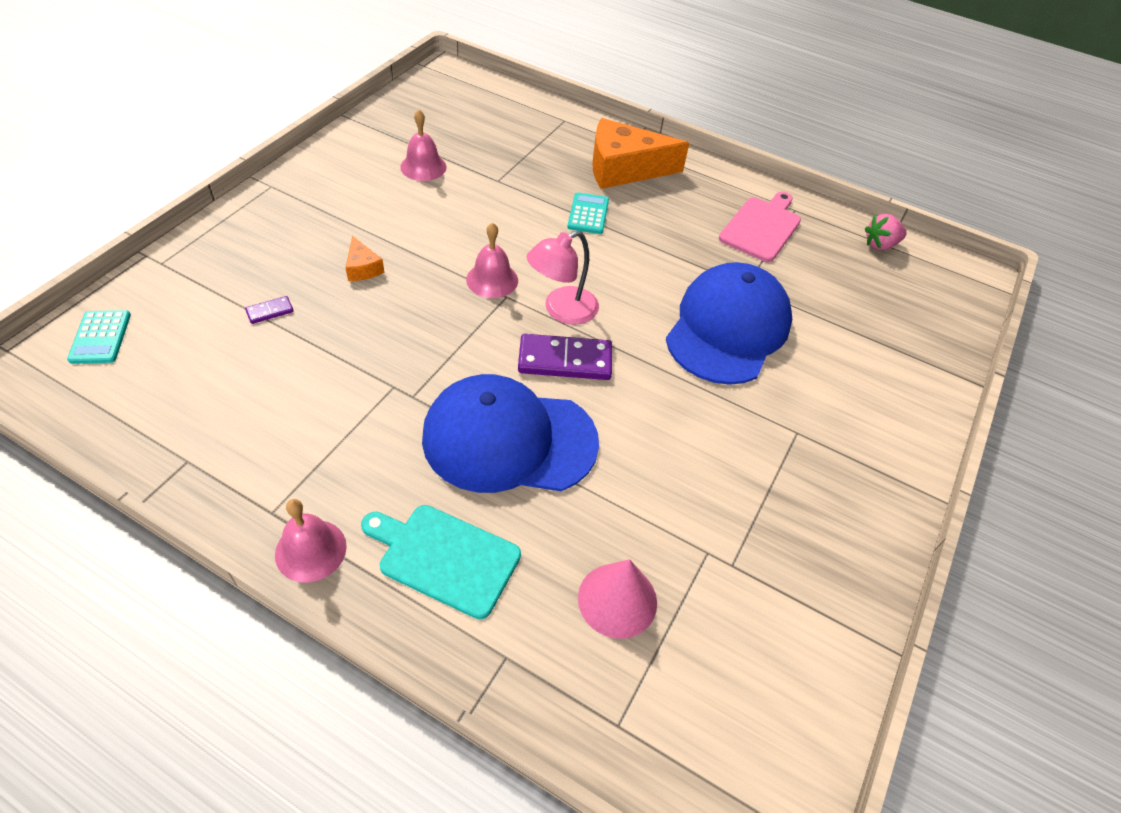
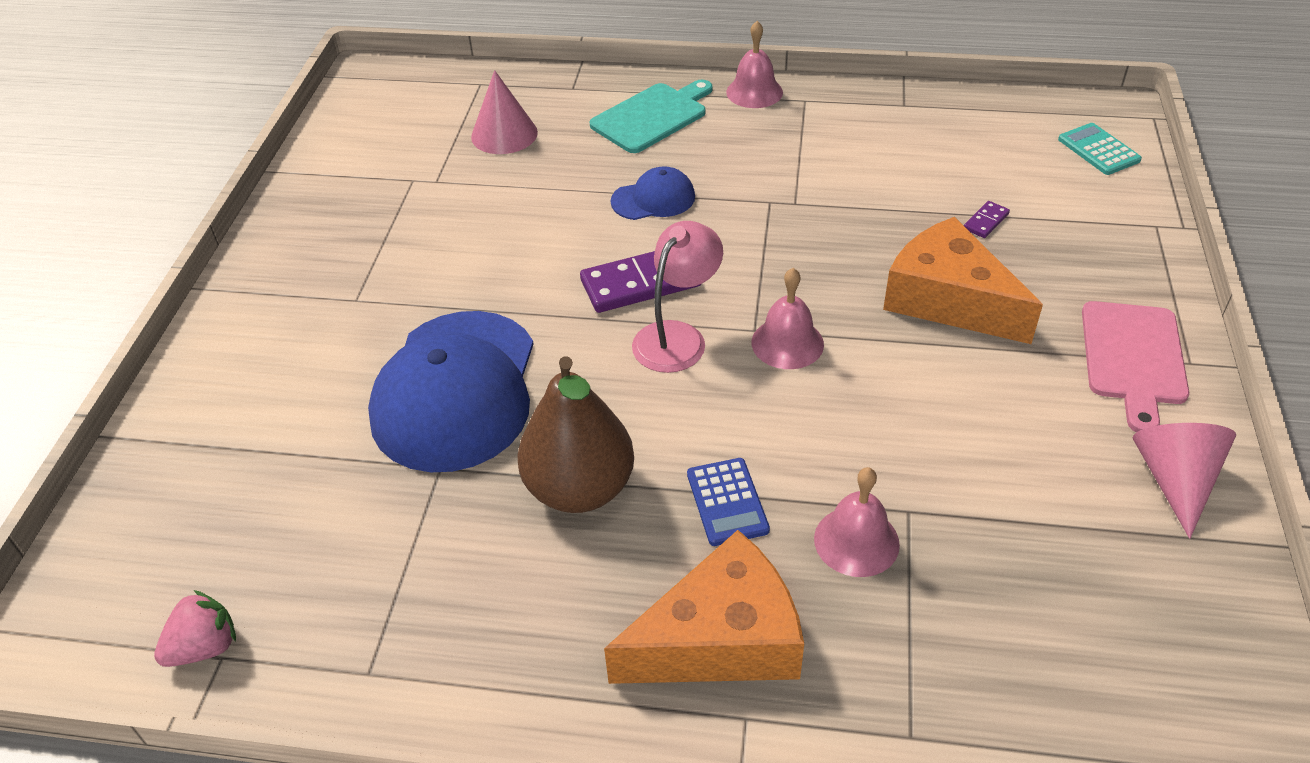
camera: 165 degrees right, 5 degrees down
(356, 147) = (1175, 481): none -> pink cone
(362, 268) = (948, 300): orange cheese -> orange cheese, size x2.24
(423, 167) = (1040, 487): pink bell -> pink bell (856, 541)
(444, 558) = (652, 116): turquoise cutting board -> turquoise cutting board turned 45 degrees counterclockwise
(509, 439) = (653, 199): blue cap -> blue cap, size x0.47
(588, 214) = (727, 502): turquoise calculator -> blue calculator
(666, 246) = (580, 489): none -> brown pear
(761, 227) = (430, 597): pink cutting board -> pink cutting board (1133, 358)

